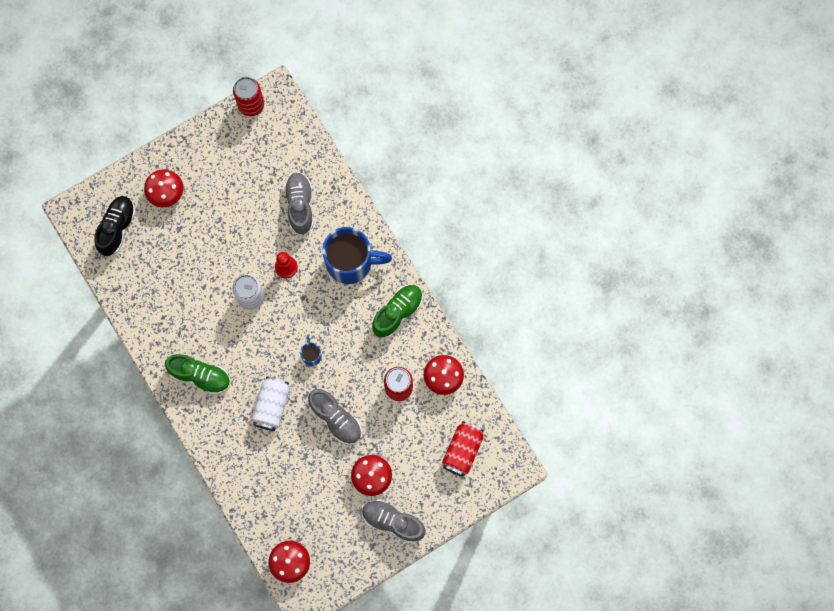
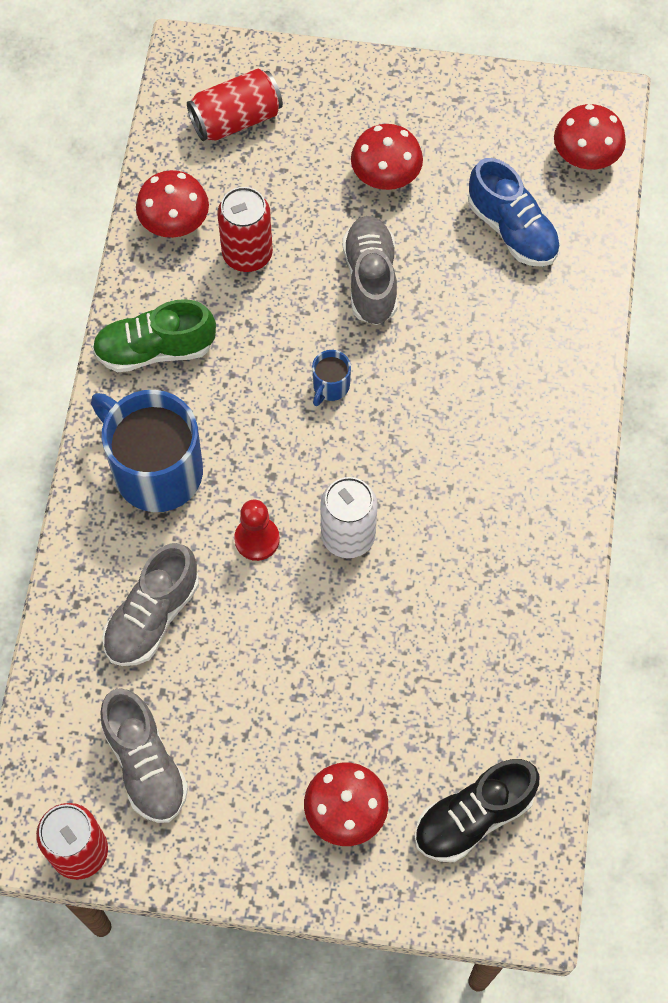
camera: 140 degrees left, 10 degrees down
(200, 376) = (519, 481): green shoe -> none
(272, 406) = (446, 362): white can -> none
(294, 494) = (512, 230): none -> blue shoe
(393, 521) = (406, 106): grey shoe -> grey shoe (145, 764)

